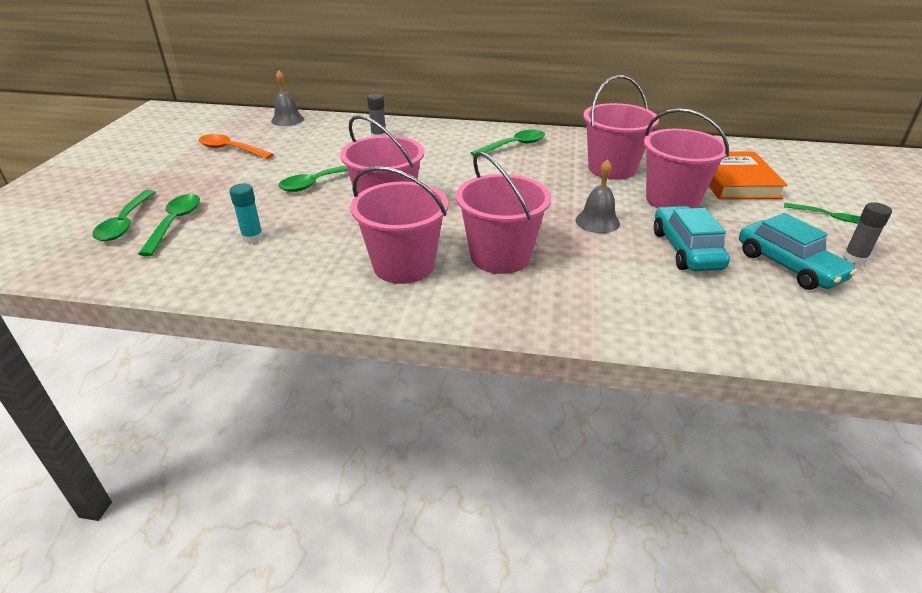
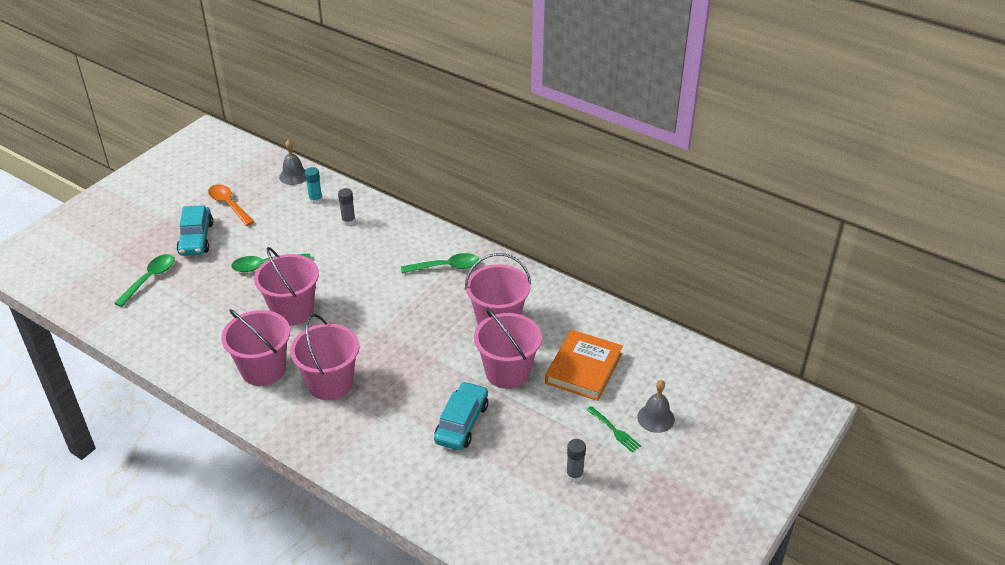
camera: 25 degrees right, 5 degrees up
(125, 223) = (121, 268): green spoon -> none
(252, 238) = (189, 310): turquoise glue stick -> turquoise glue stick (315, 200)
(597, 221) = (427, 374): grey bell -> grey bell (656, 418)
(788, 266) = (517, 463): turquoise car -> turquoise car (196, 239)

